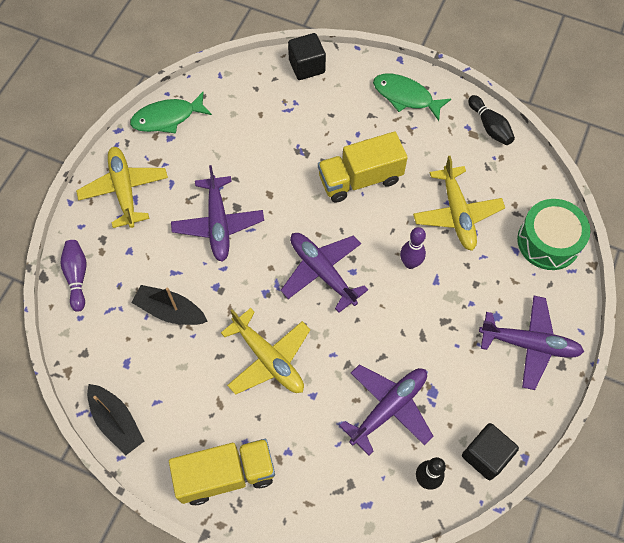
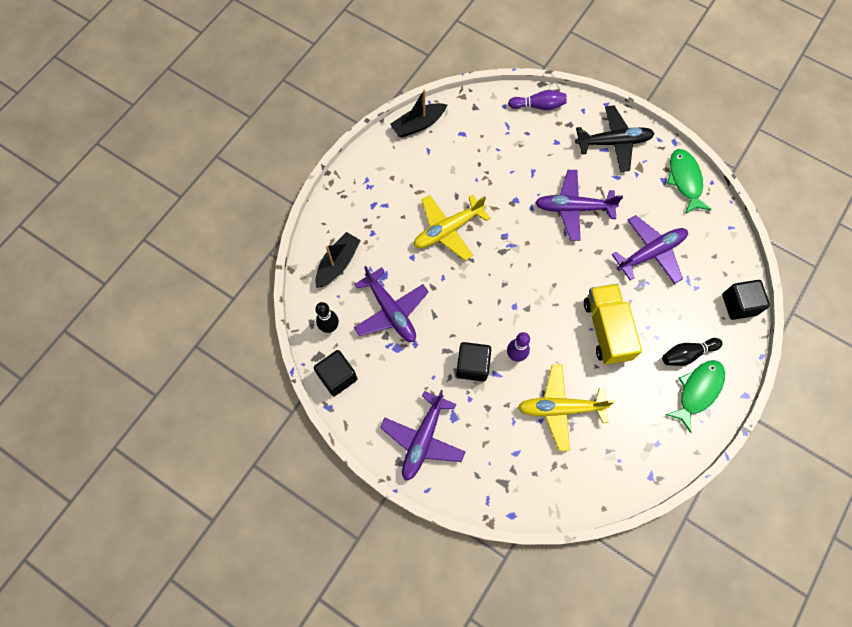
camera: 100 degrees right, 5 degrees up
(124, 190) = (613, 142): yellow plane -> black plane
(170, 311) = (499, 166): black boat -> black boat (338, 263)
(226, 475) = (364, 190): yellow truck -> none
(322, 272) = (517, 281): purple plane -> purple plane (650, 253)
(433, 306) = (472, 365): none -> black cube
(489, 126) = (656, 466): black bowling pin -> black bowling pin (687, 354)
(548, 241) = (520, 487): green drum -> none

